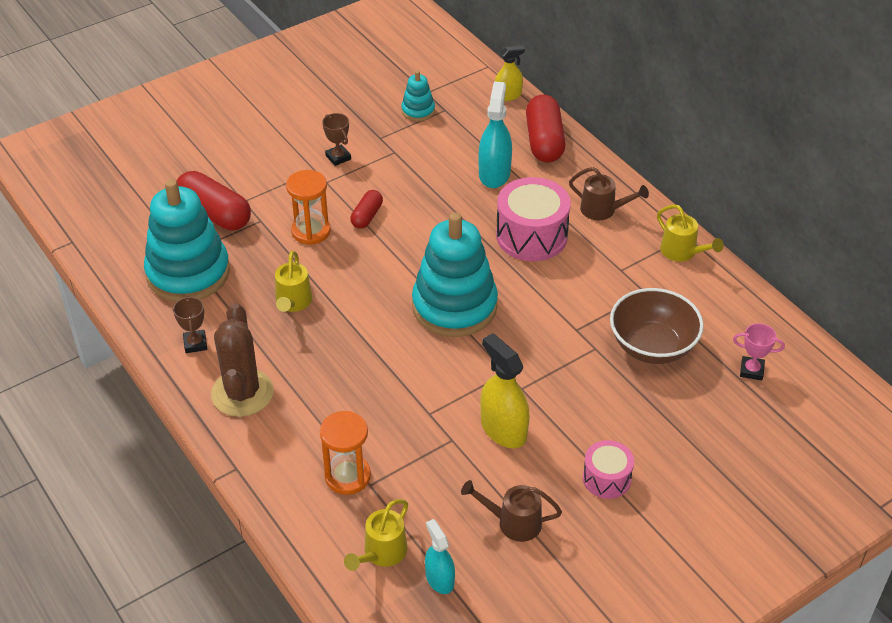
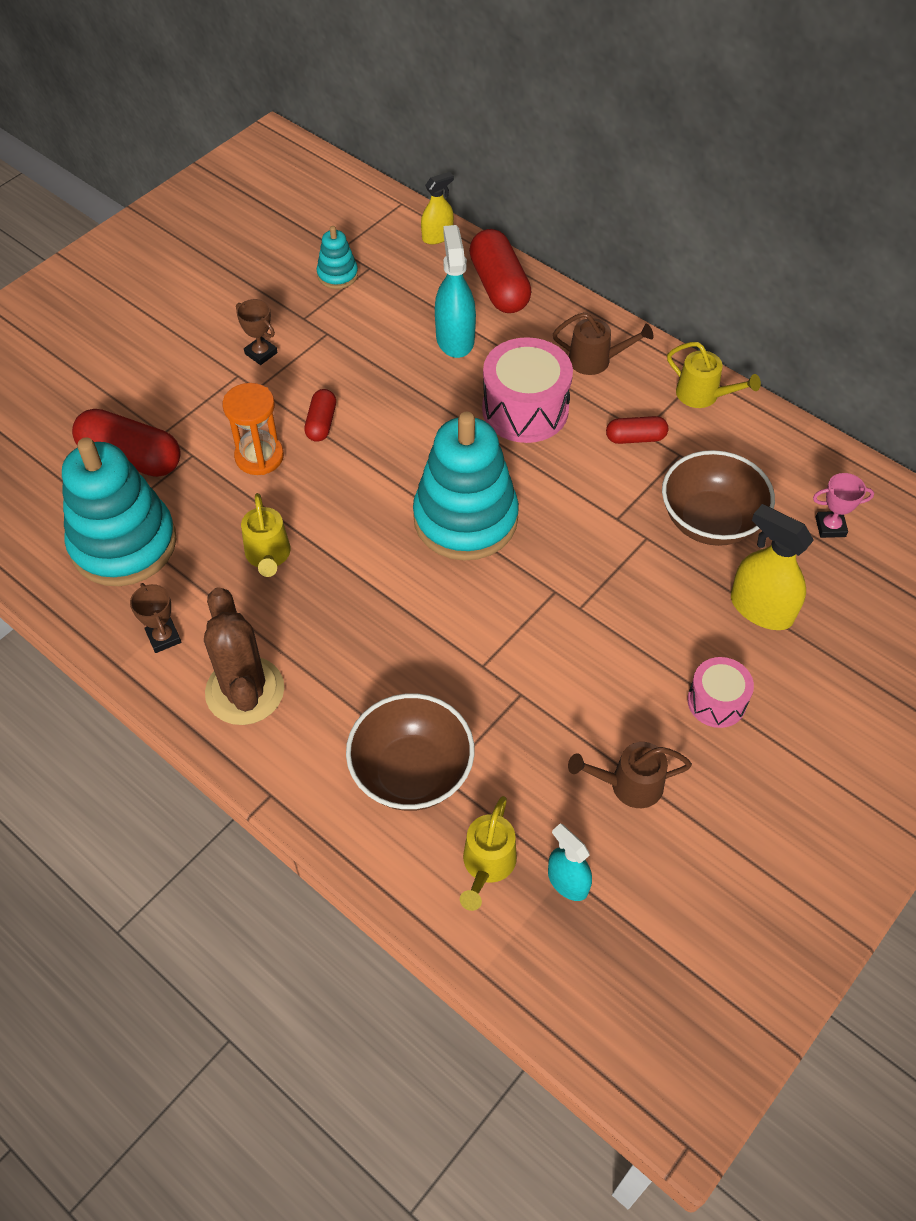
camera: 15 degrees left, 10 degrees up
(347, 476) = (411, 772): orange hourglass -> brown bowl
(503, 429) = (576, 666): yellow spray bottle -> yellow spray bottle (761, 609)
(614, 273) = (635, 438): none -> red capsule

